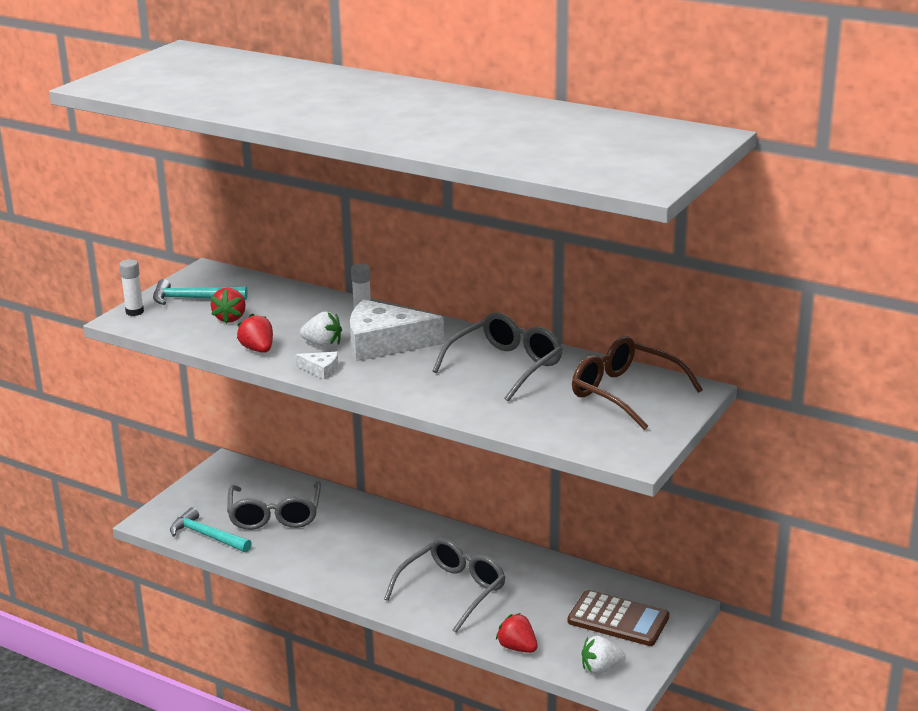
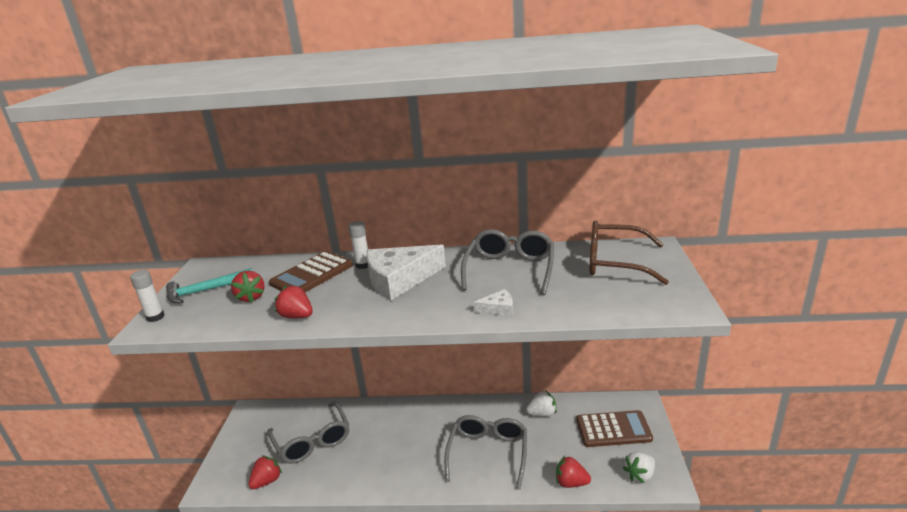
camera: 25 degrees left, 0 degrees up
(207, 536) = (267, 481): turquoise hammer -> red strawberry
(304, 312) = (312, 275): none -> brown calculator
(321, 369) = (368, 316): white cheese -> white cheese (498, 309)
(323, 345) = (350, 295): white strawberry -> white strawberry (542, 414)

